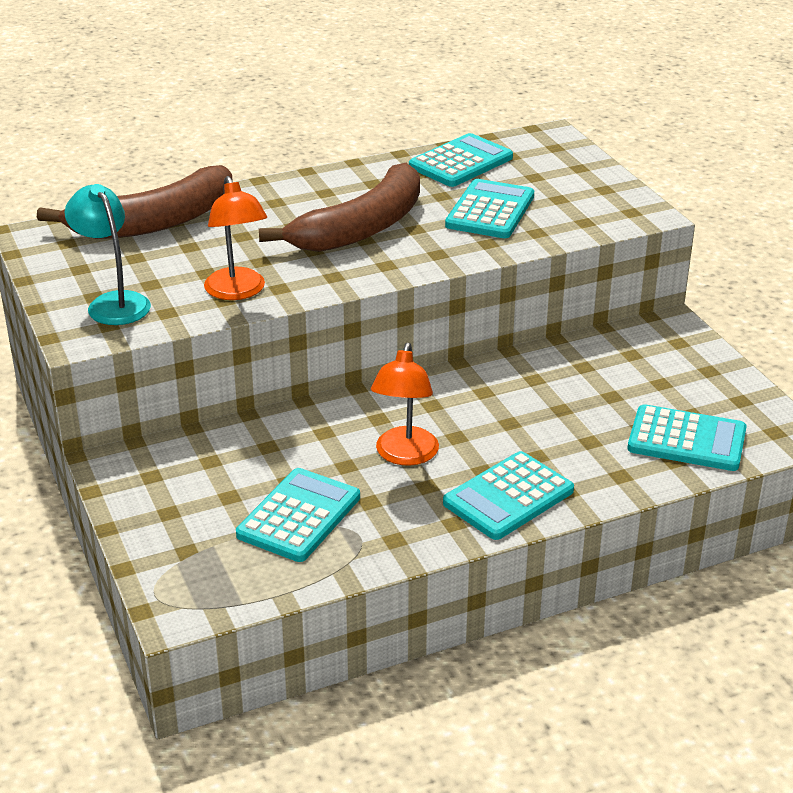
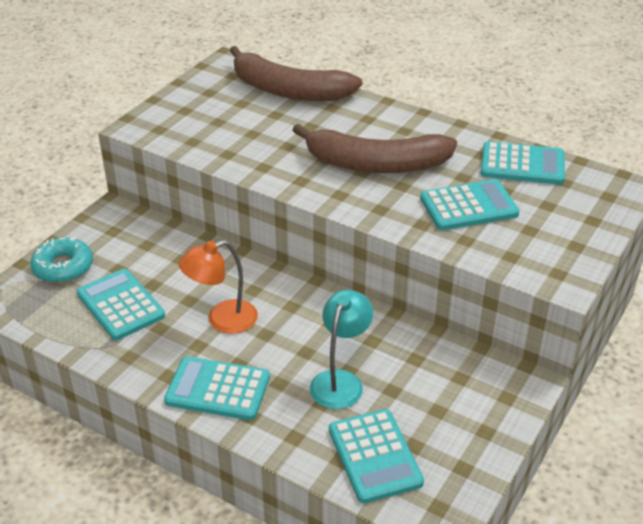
camera: 55 degrees right, 5 degrees up
(113, 302) = (184, 119): turquoise lamp -> turquoise lamp (340, 381)
(174, 537) = (63, 267): none -> turquoise donut
(238, 292) = (242, 154): orange lamp -> none
(299, 516) = (120, 305): turquoise calculator -> turquoise calculator turned 120 degrees counterclockwise

